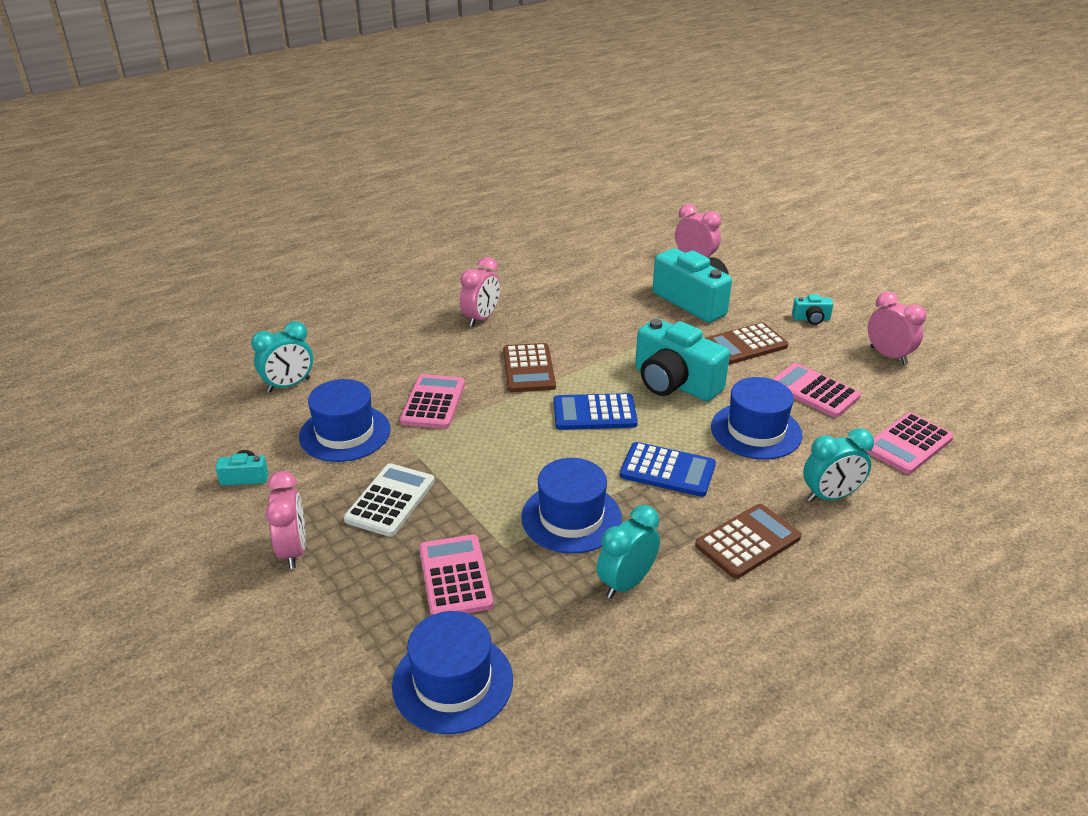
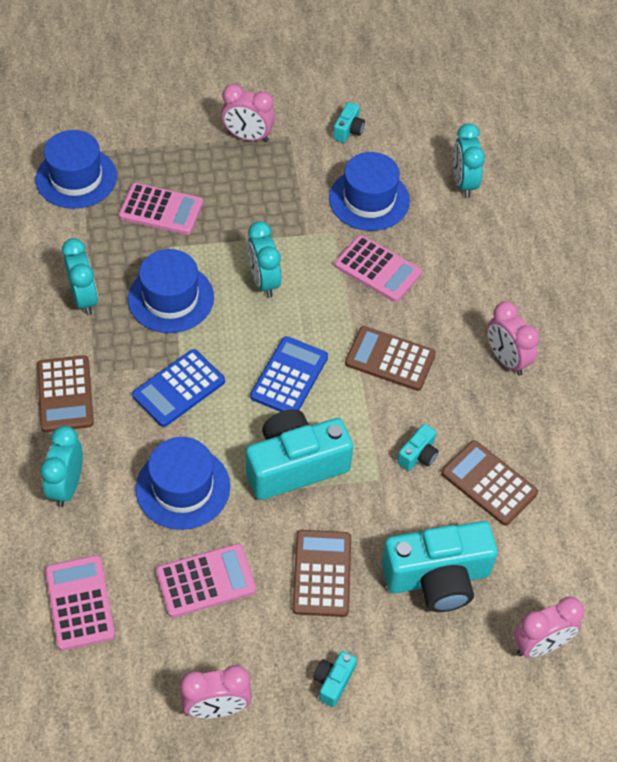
camera: 115 degrees right, 20 degrees up
(390, 500) = (265, 201): white calculator -> none
(500, 464) = (264, 281): none -> turquoise clock
(599, 301) = (489, 483): none -> brown calculator
(606, 333) = (418, 455): none -> turquoise camera

